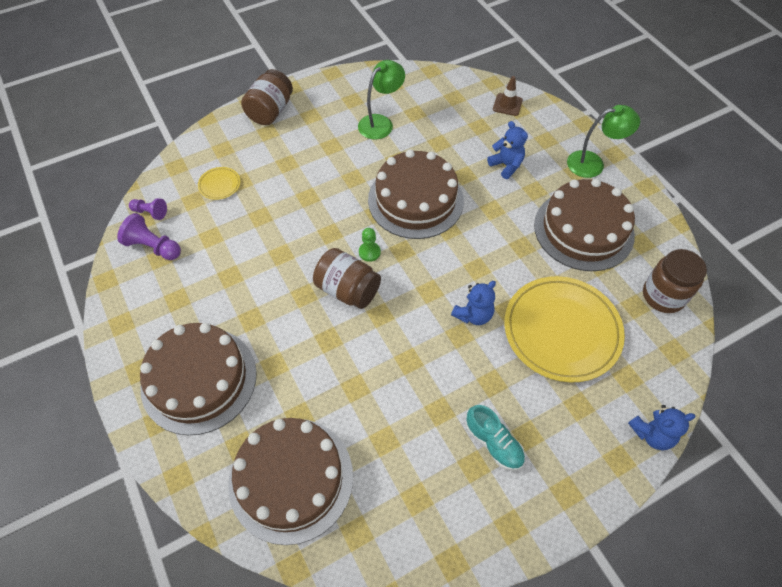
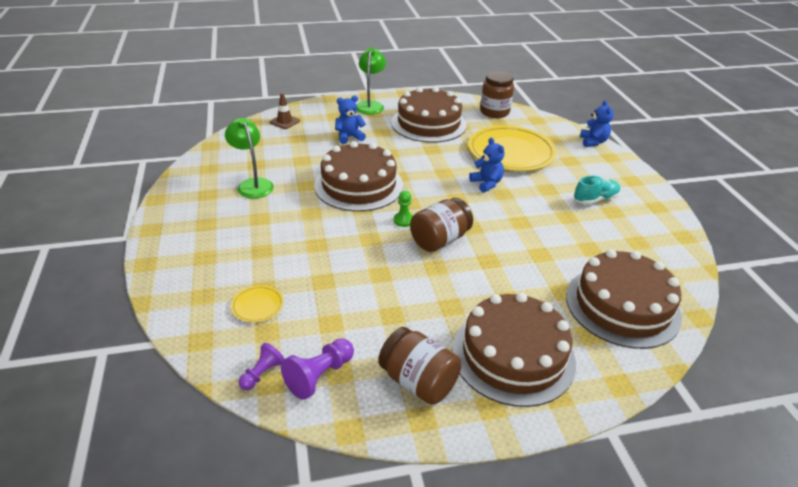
camera: 75 degrees left, 20 degrees down
(270, 111) = (173, 250): brown jar -> brown jar (418, 381)

